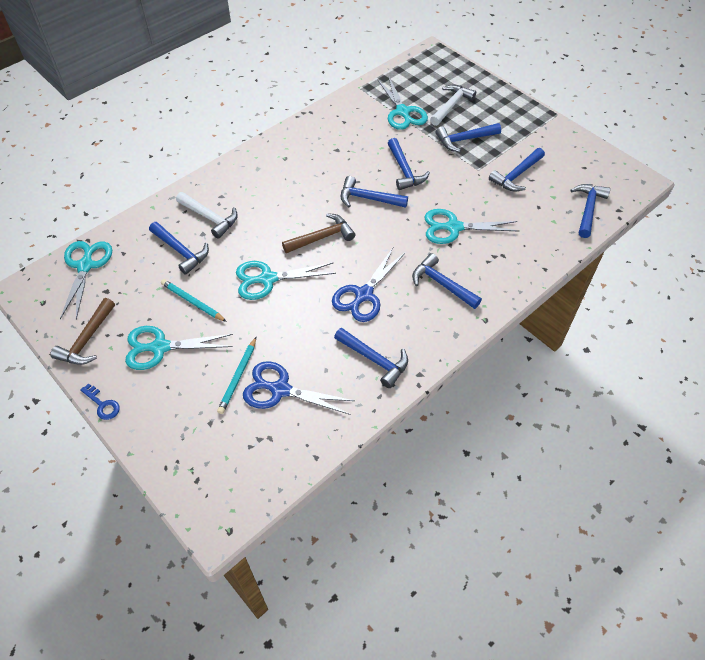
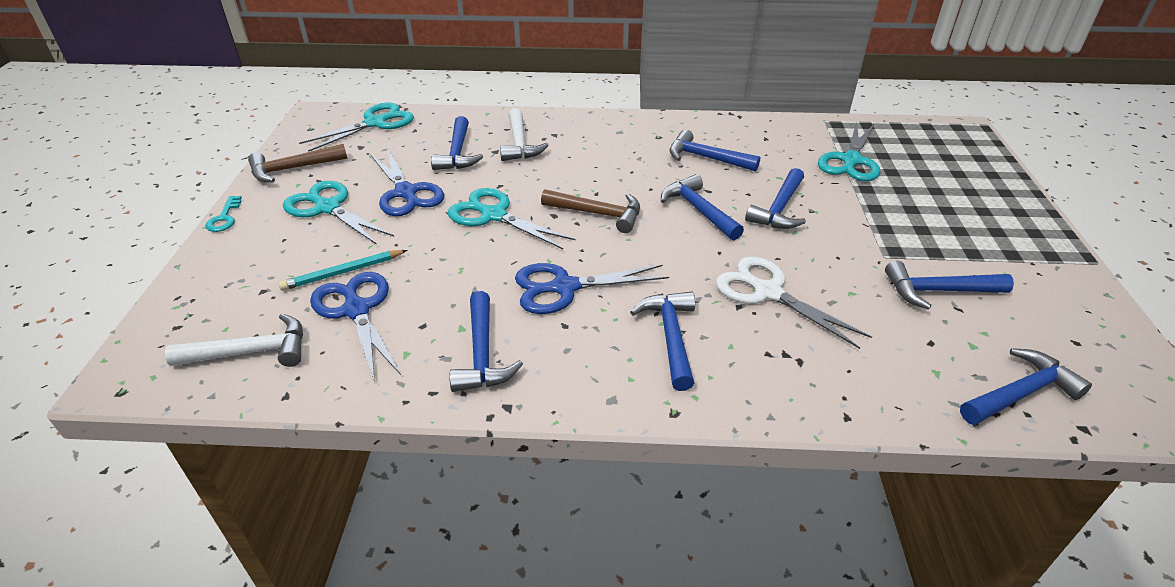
camera: 45 degrees right, 15 degrees down
(102, 404) = (224, 218): blue key -> turquoise key
(192, 302) = (406, 192): turquoise pencil -> blue scissors
(451, 105) = (928, 182): white hammer -> white hammer (252, 352)
(453, 227) = (768, 292): turquoise scissors -> white scissors
(464, 140) = (903, 220): blue hammer -> blue hammer (705, 158)

